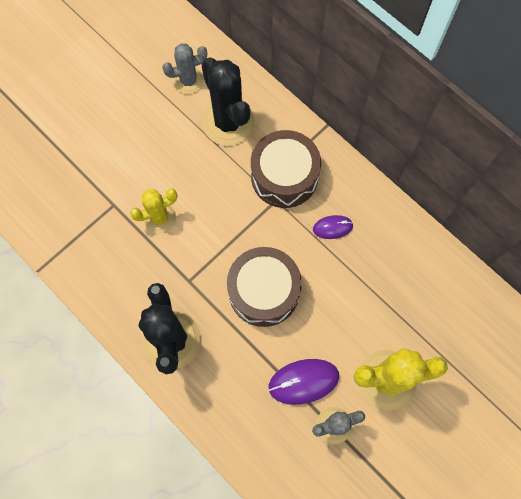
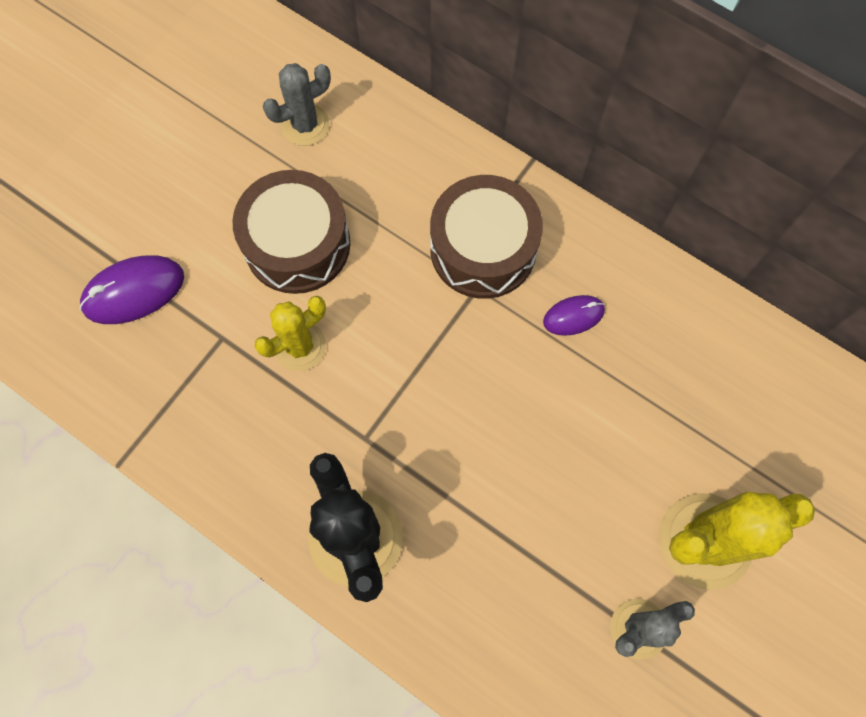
camera: 10 degrees left, 0 degrees up
(228, 122) = (379, 179): black cactus -> none
(264, 291) = (486, 434): brown drum -> brown drum (297, 244)
(303, 381) = (577, 567): purple mouse -> purple mouse (134, 291)

